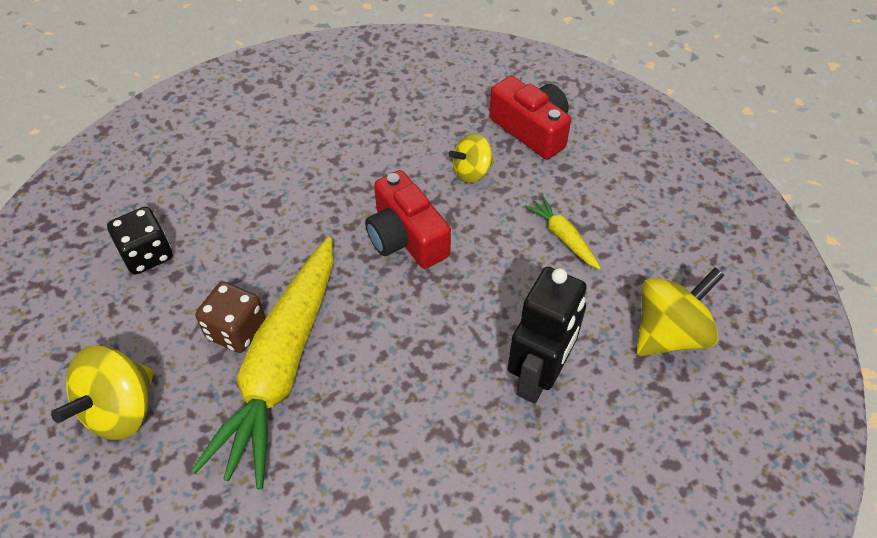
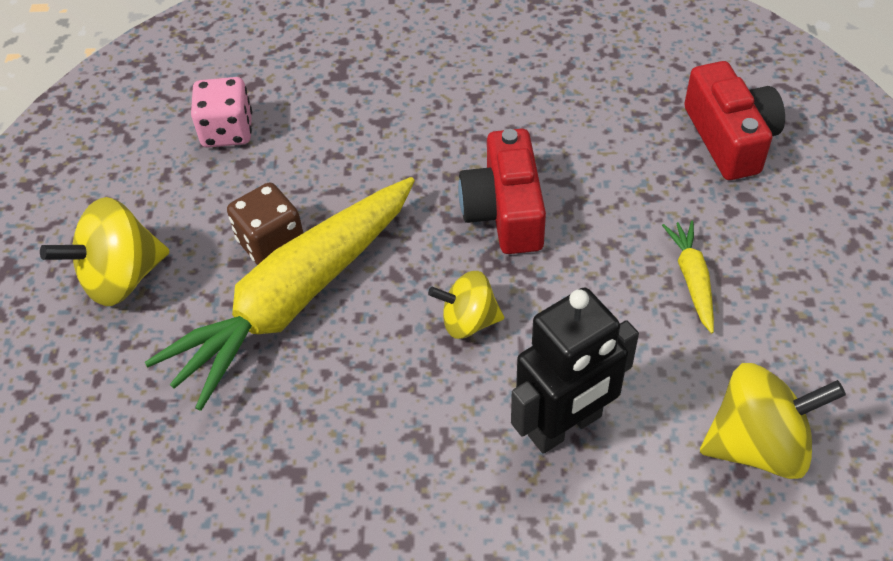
camera: 30 degrees right, 0 degrees up
(147, 254) = (227, 131): black dice -> pink dice
(471, 172) = (625, 163): yellow spinning top -> yellow spinning top (468, 321)

